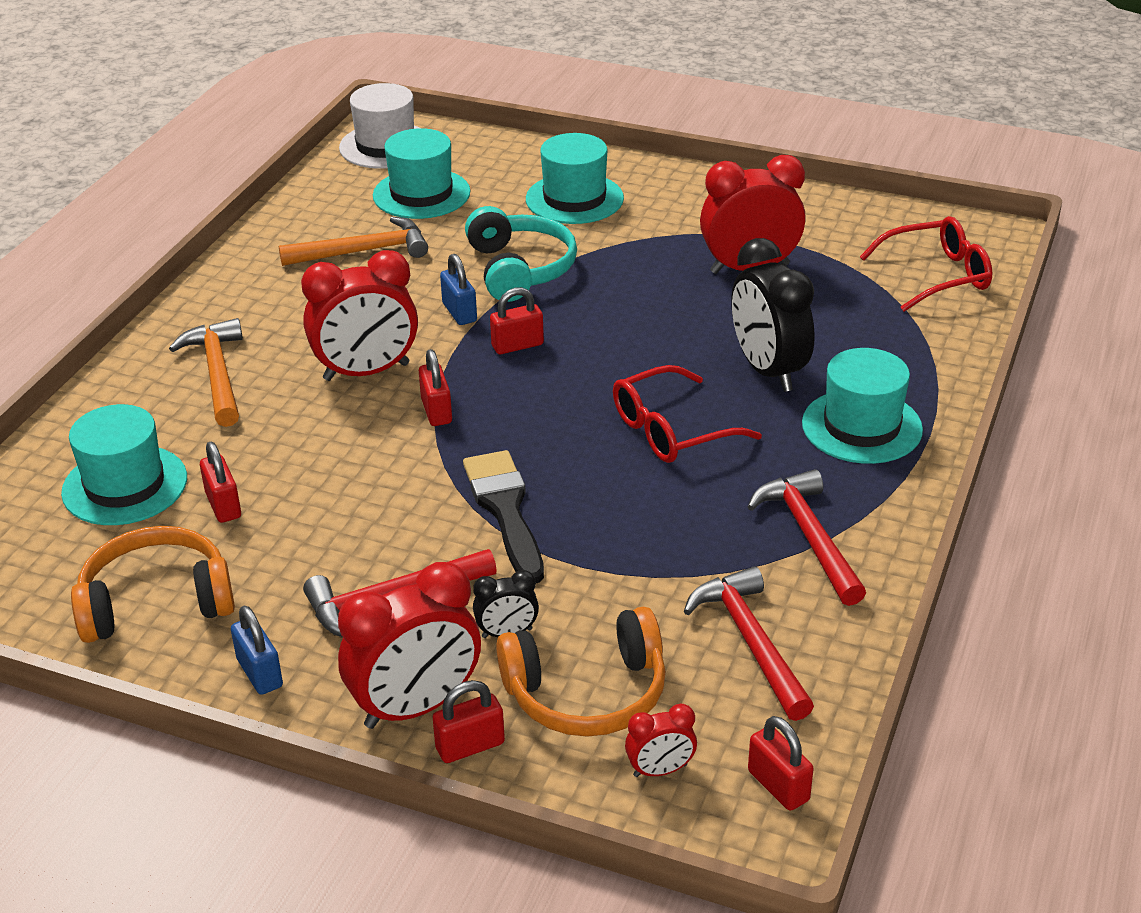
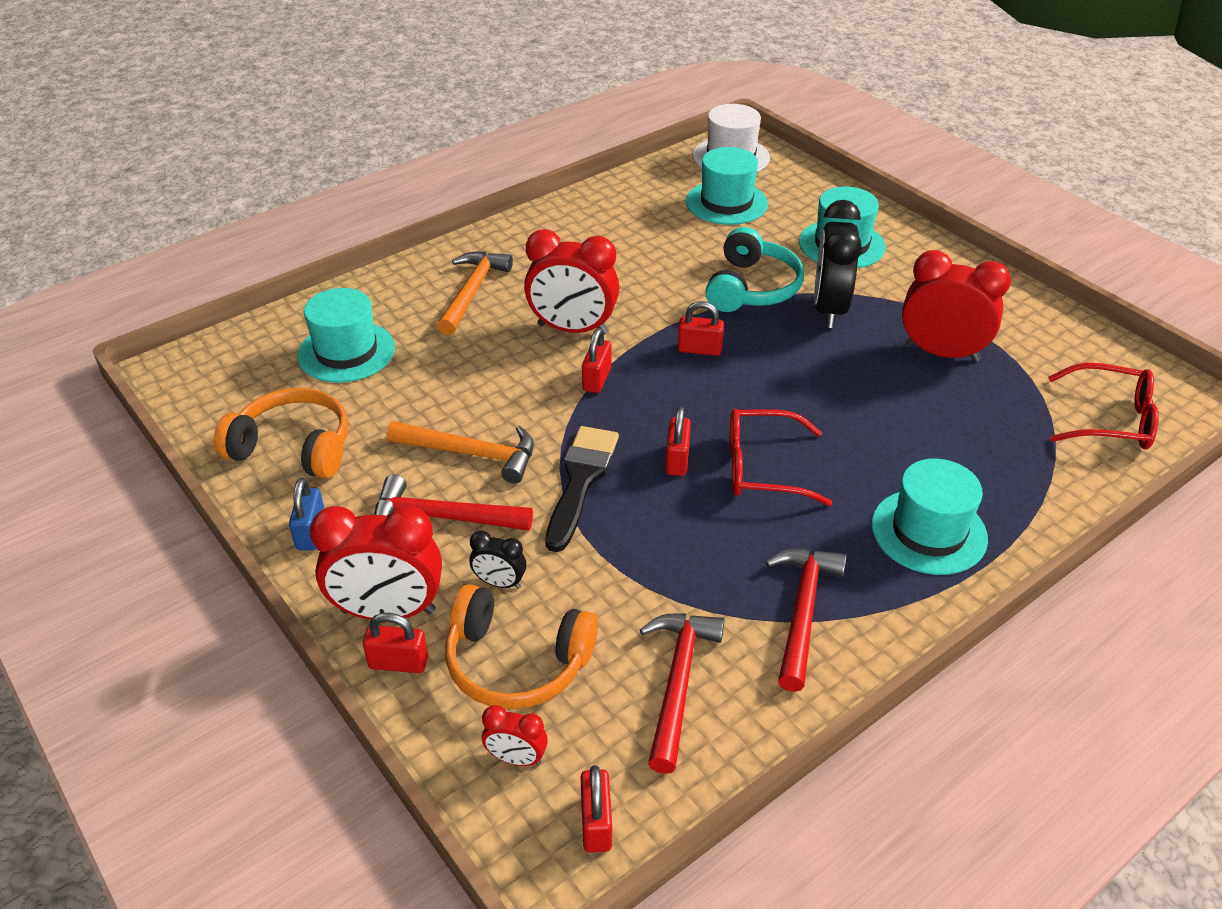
camera: 30 degrees right, 5 degrees up
(223, 505) = (394, 393): red padlock -> red padlock (677, 460)
(363, 251) = (647, 234): orange hammer -> orange hammer (471, 453)
(459, 312) = (678, 307): blue padlock -> none
(768, 370) = (886, 448): black clock -> black clock (829, 309)

